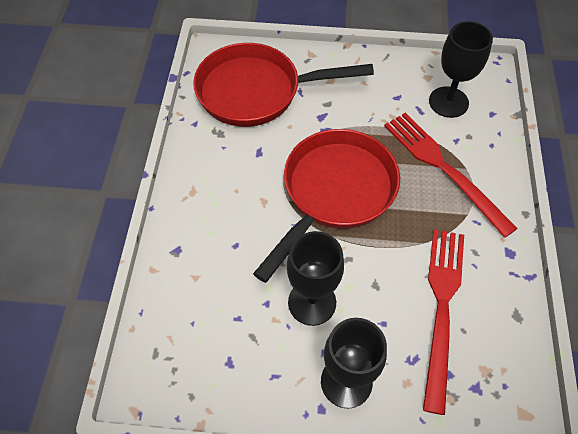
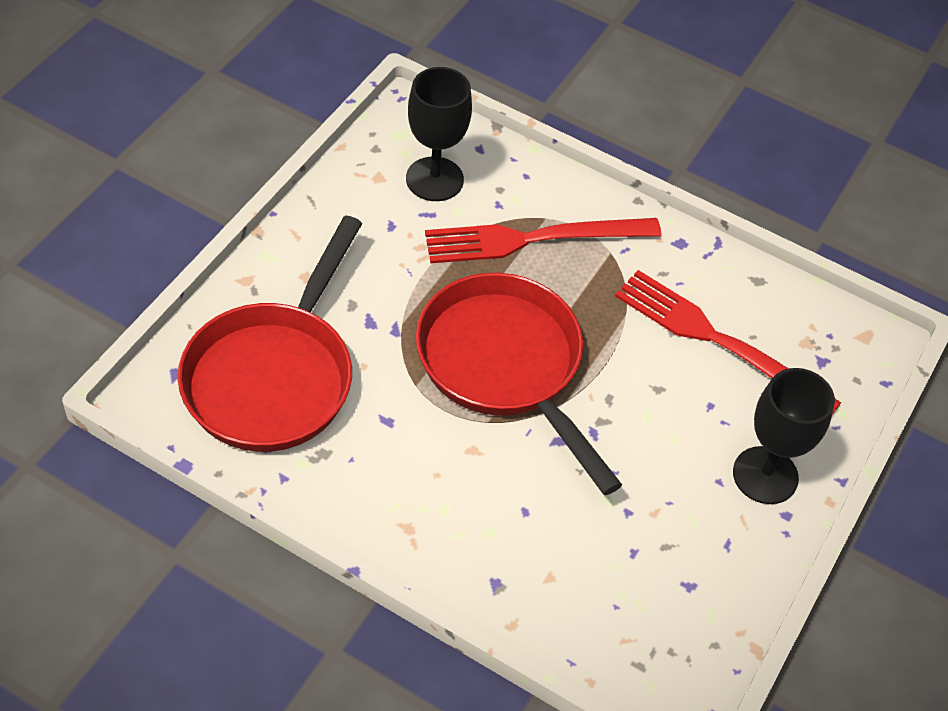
camera: 70 degrees left, 5 degrees down
(312, 302) = (650, 463): black goblet -> none

